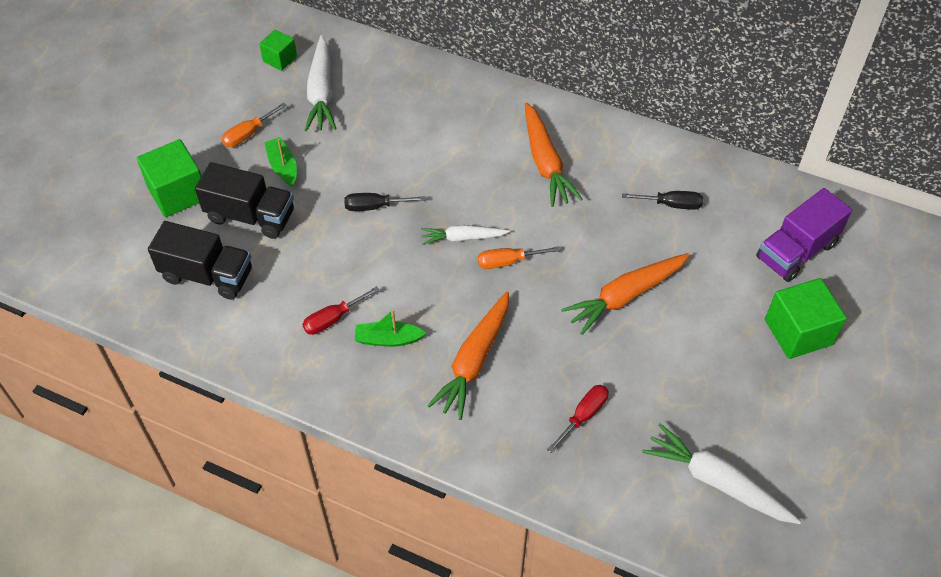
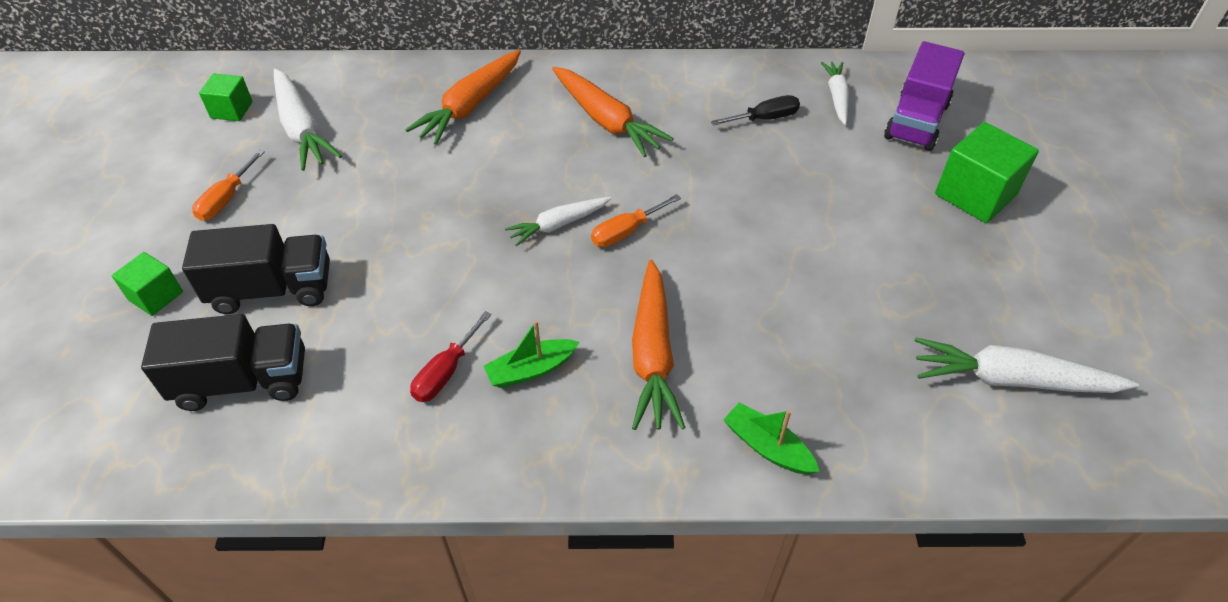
camera: 25 degrees left, 5 degrees down
(177, 193) = (156, 296): green cube -> green cube, size x0.58
(283, 167) = (290, 220): green boat -> green boat (767, 447)
(374, 206) = (431, 226): black screwdriver -> none
(583, 416) = (819, 366): red screwdriver -> none
(625, 296) = (778, 222): orange carrot -> orange carrot (470, 106)
(743, 206) = (836, 97): none -> white carrot

